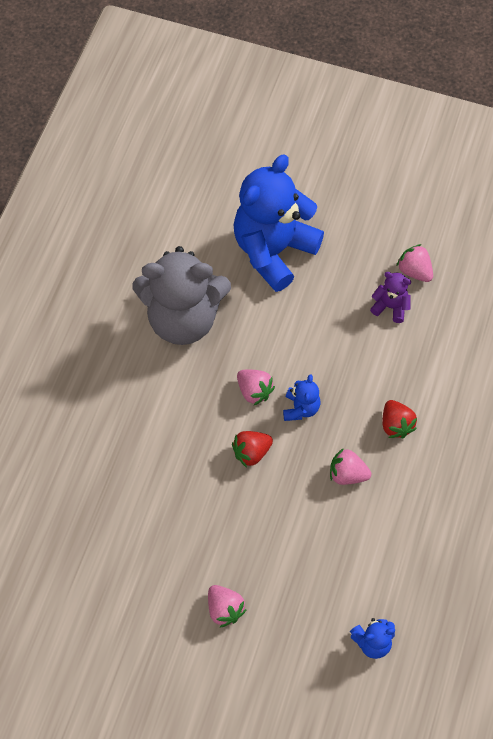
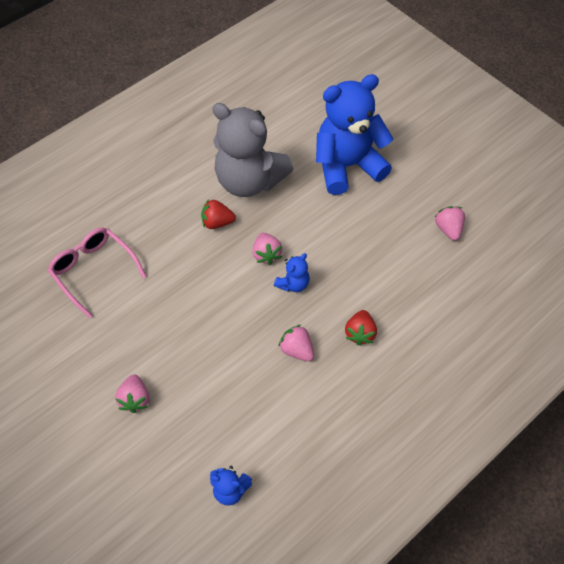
camera: 30 degrees right, 5 degrees down
(88, 503) = (94, 271): none -> pink glasses
(251, 452) = (234, 296): red strawberry -> red strawberry (217, 222)
(390, 306) = (412, 245): purple teddy bear -> none

